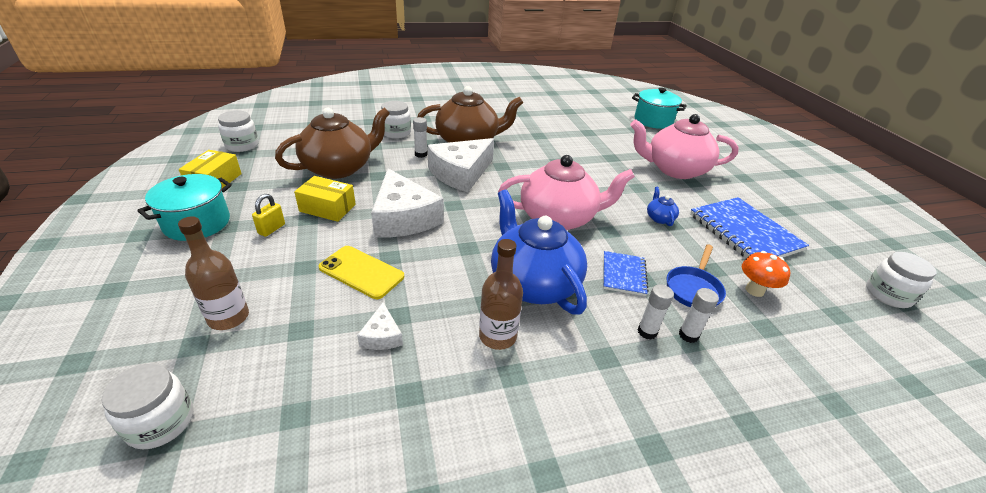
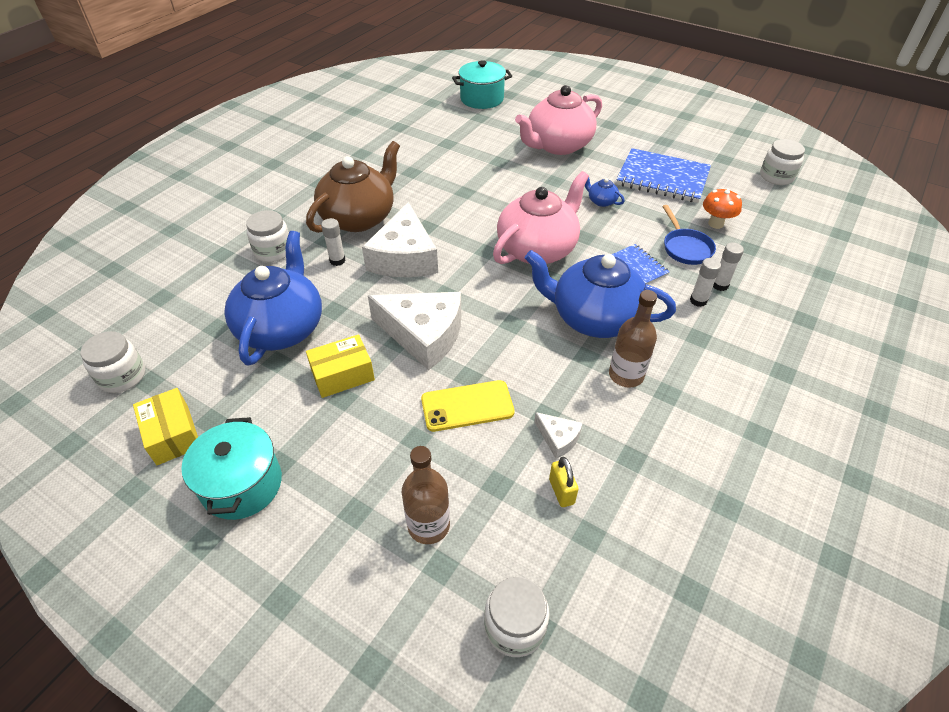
camera: 40 degrees left, 10 degrees up
(271, 229) = (327, 432): yellow padlock -> yellow padlock (561, 491)
(339, 168) = (282, 328): brown teapot -> blue teapot

